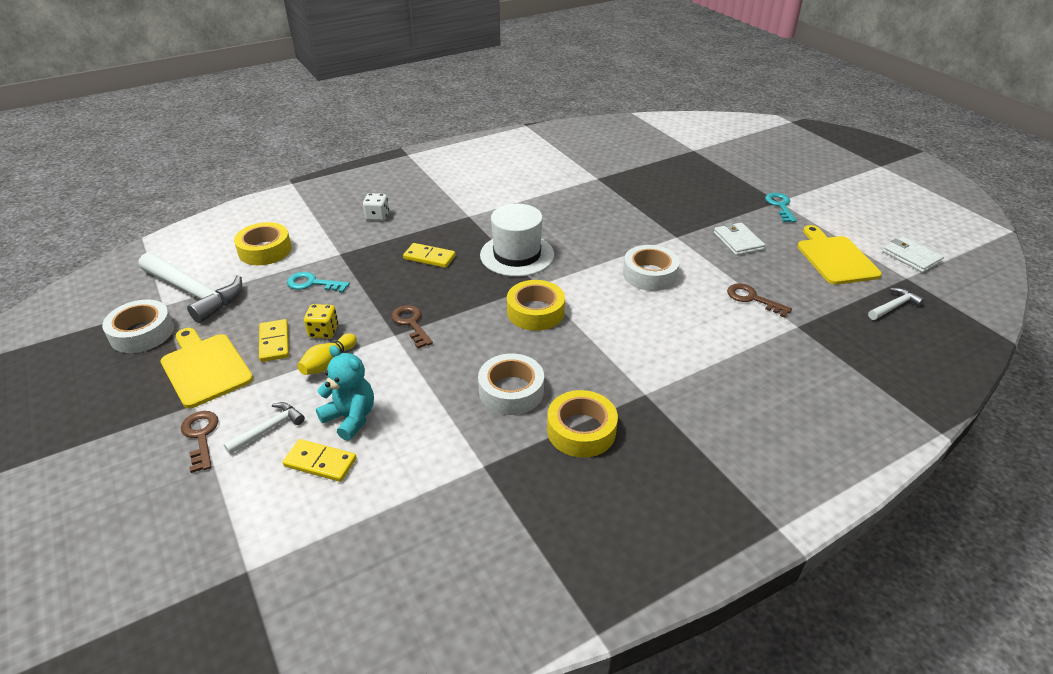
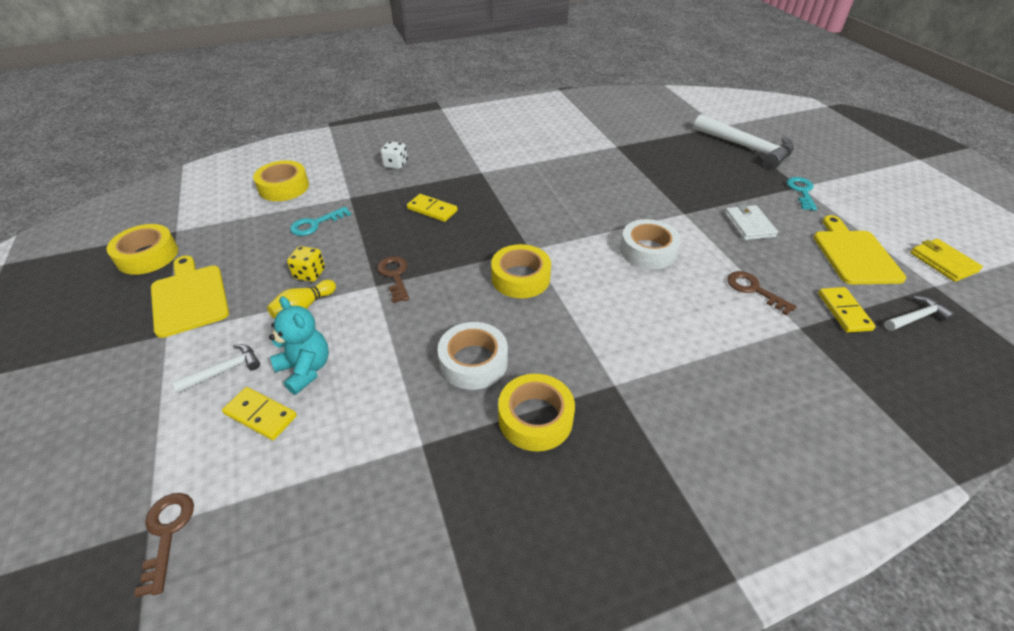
camera: 10 degrees right, 5 degrees up
(142, 333) = (147, 256): white tape -> yellow tape
(194, 293) = (207, 221): white hammer -> white hammer (746, 148)
(201, 436) = (159, 369): brown key -> brown key (167, 533)
(274, 342) = (261, 279): yellow domino -> yellow domino (843, 311)
(312, 283) = (315, 224): turquoise key -> turquoise key turned 60 degrees counterclockwise
(517, 255) = (517, 216): white hat -> none
(911, 257) = (943, 262): white wallet -> yellow wallet

